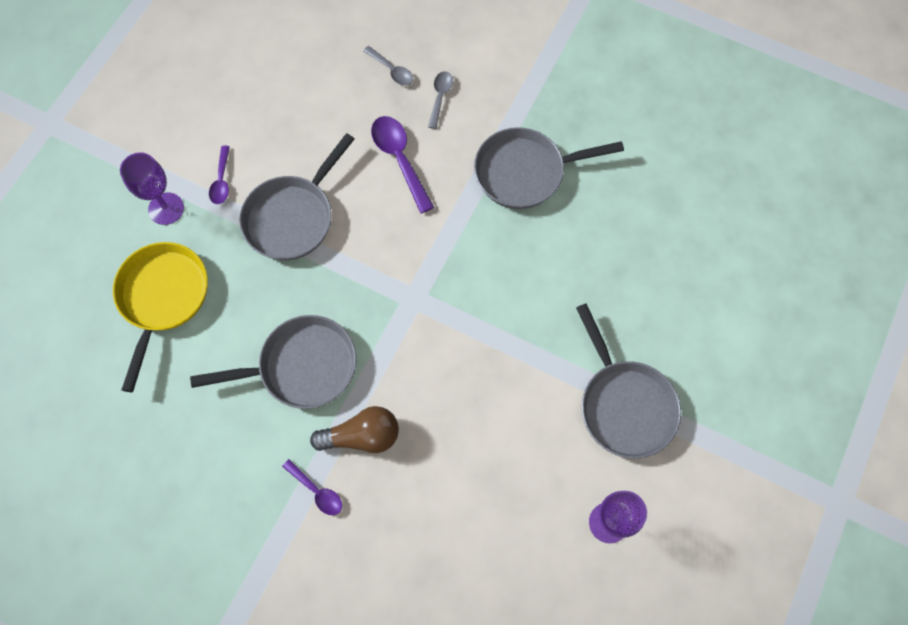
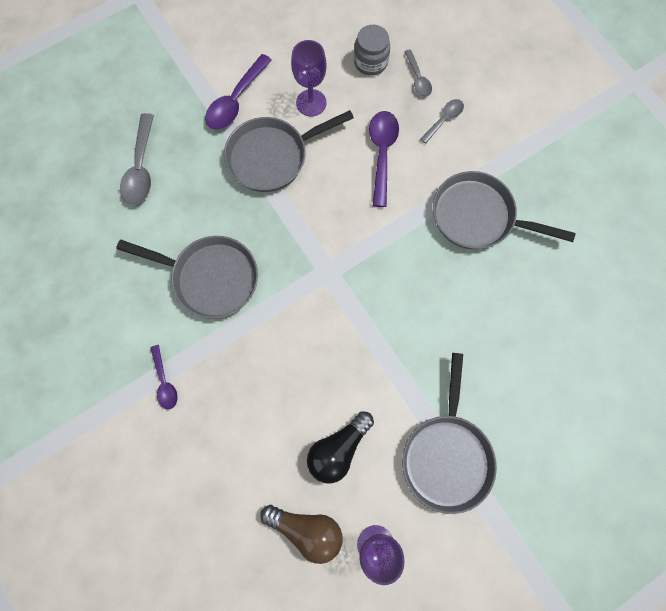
camera: 30 degrees right, 5 degrees up
(163, 298) = (141, 168): yellow pan -> grey spoon
(166, 208) = (183, 101): purple goblet -> purple goblet (311, 103)
(221, 181) = (236, 100): purple spoon -> purple spoon, size x1.70
(336, 77) = (370, 62): none -> grey jar
(362, 436) = (223, 359): brown light bulb -> brown light bulb (306, 529)
(523, 457) = (338, 449): none -> black light bulb

